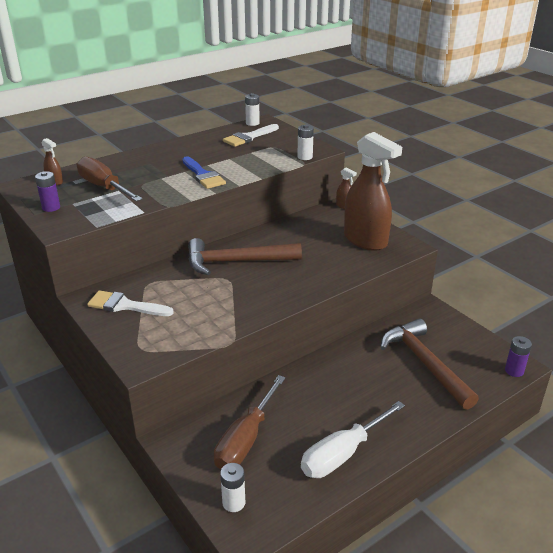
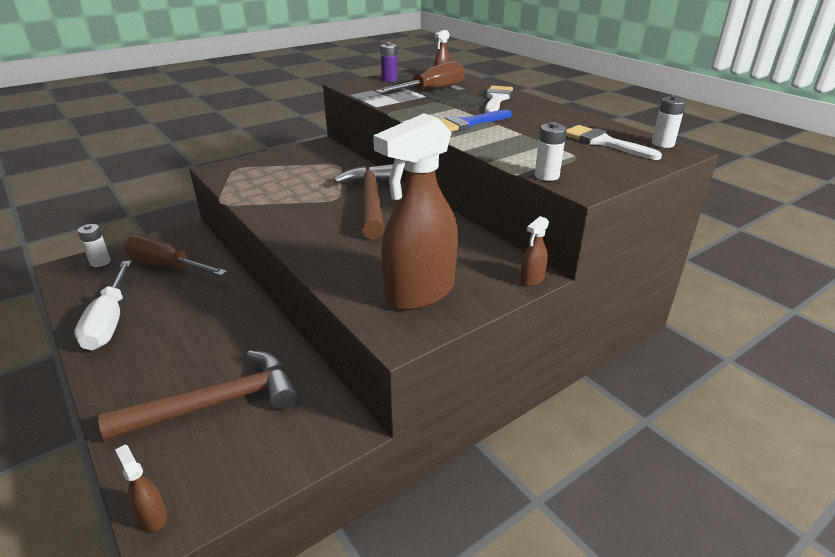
camera: 90 degrees right, 0 degrees up
(125, 305) = (303, 158): white brush -> white brush (496, 99)
(343, 453) = (109, 321): white screwdriver -> white screwdriver turned 150 degrees counterclockwise
(514, 371) = (152, 516): purple battery -> brown spray bottle

